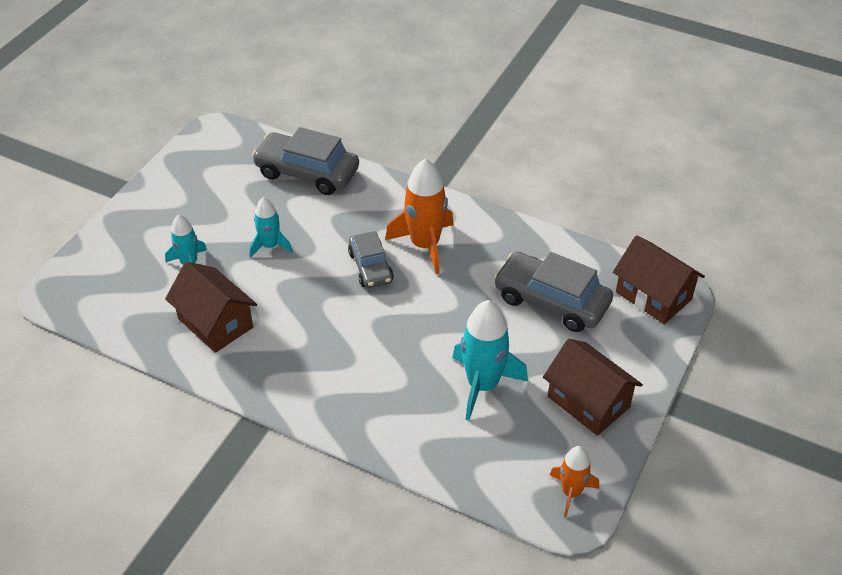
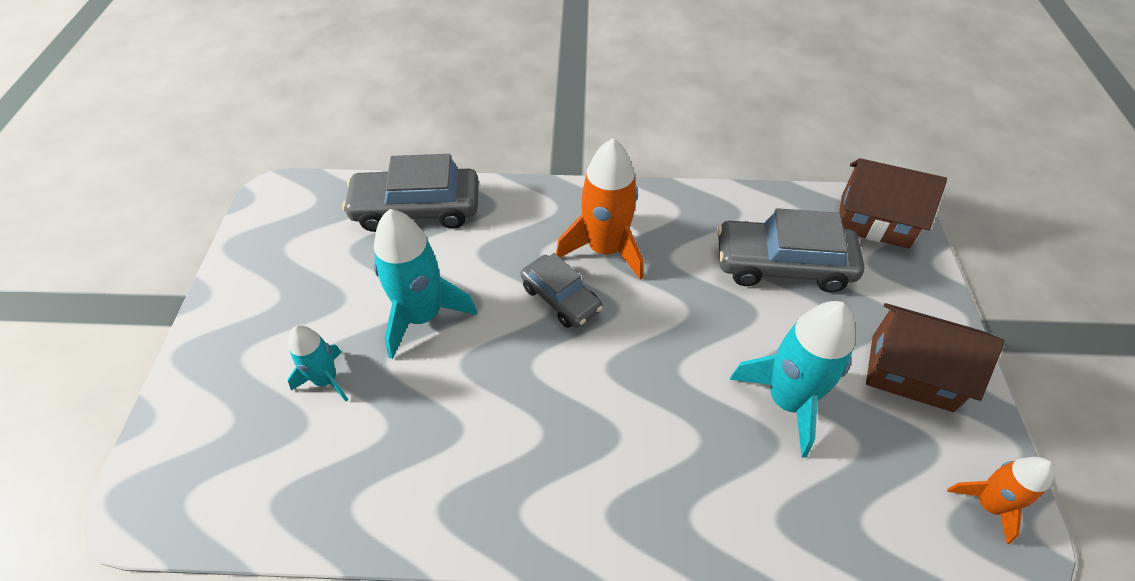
camera: 25 degrees left, 5 degrees up
(215, 323) = (406, 454): brown house -> none
(270, 246) = (422, 316): turquoise rocket -> turquoise rocket, size x1.71

